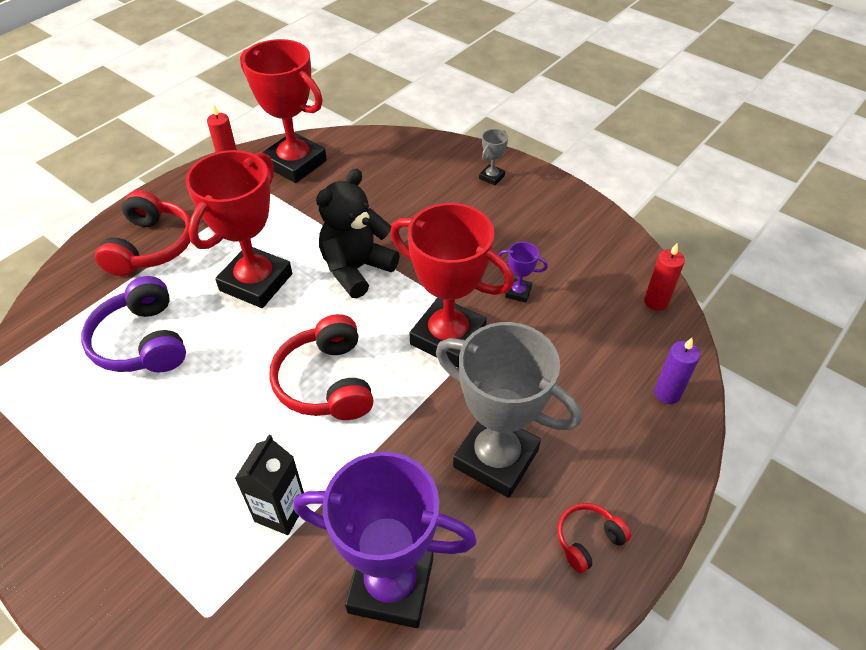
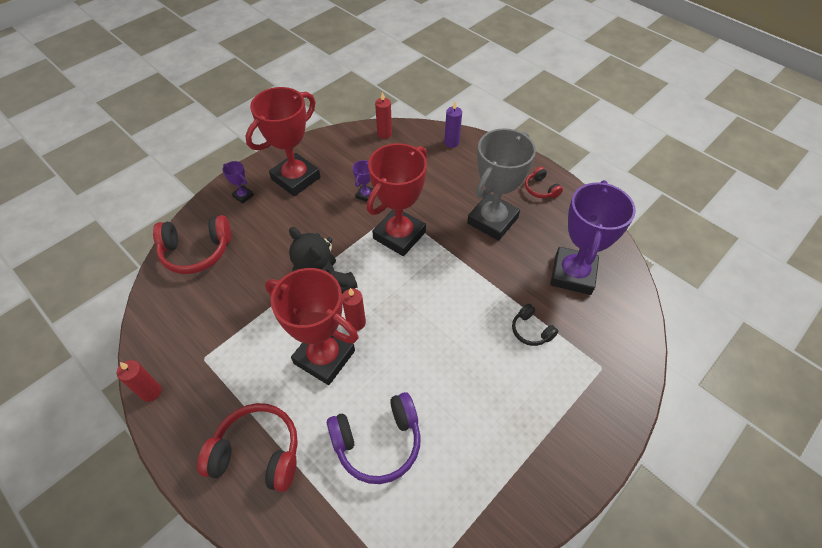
camera: 85 degrees left, 5 degrees up
(280, 511) = (531, 330): black carton -> black headphones
(295, 163) = (174, 332): red trophy -> red trophy (296, 178)
(302, 305) = (356, 323): none -> red candle
(326, 382) = (431, 306): red headphones -> red headphones (196, 251)
(491, 177) = (243, 196): grey trophy -> purple trophy

